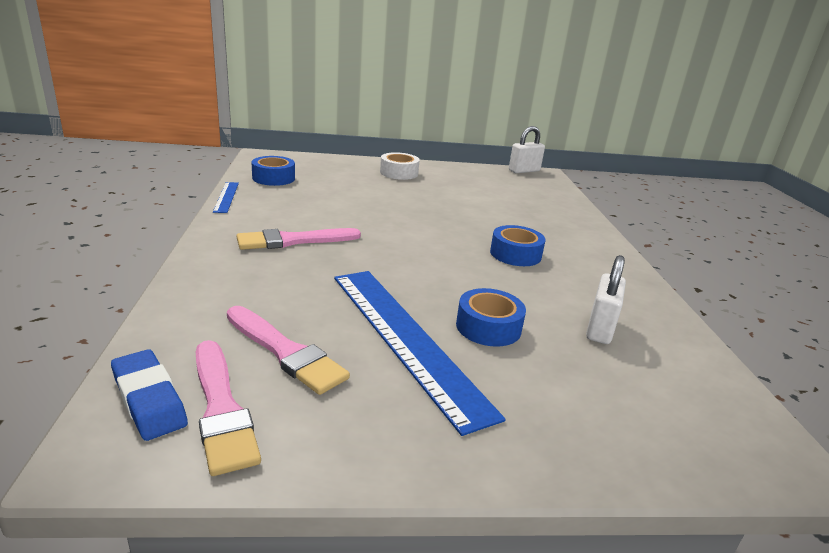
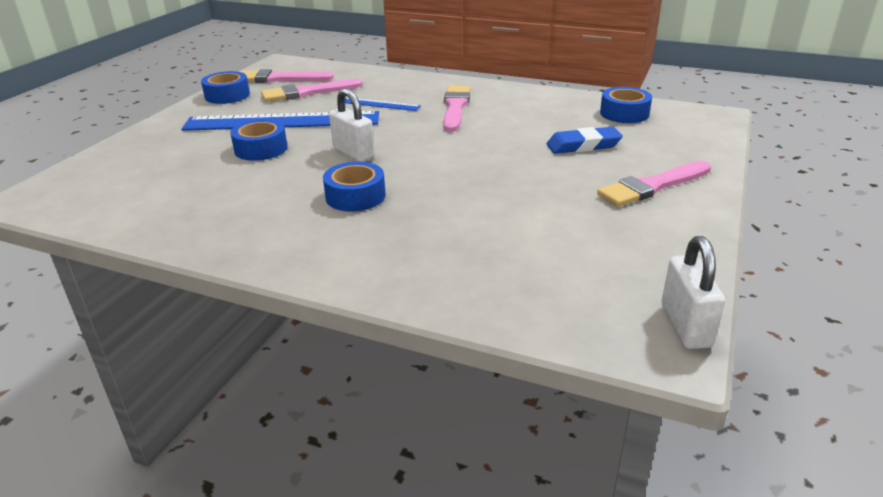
camera: 120 degrees right, 5 degrees up
(149, 399) = (304, 68): blue eraser -> blue eraser (583, 145)
(226, 197) = (567, 92): blue ruler -> blue ruler (380, 104)
(338, 442) = (227, 95): none -> blue tape
(399, 173) = (652, 186): white tape -> pink brush
(600, 328) = (202, 191): white padlock -> white padlock (353, 153)

